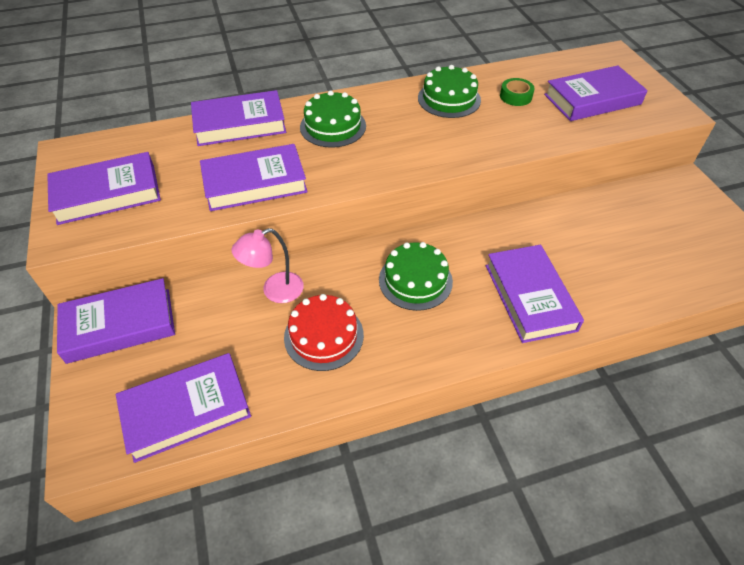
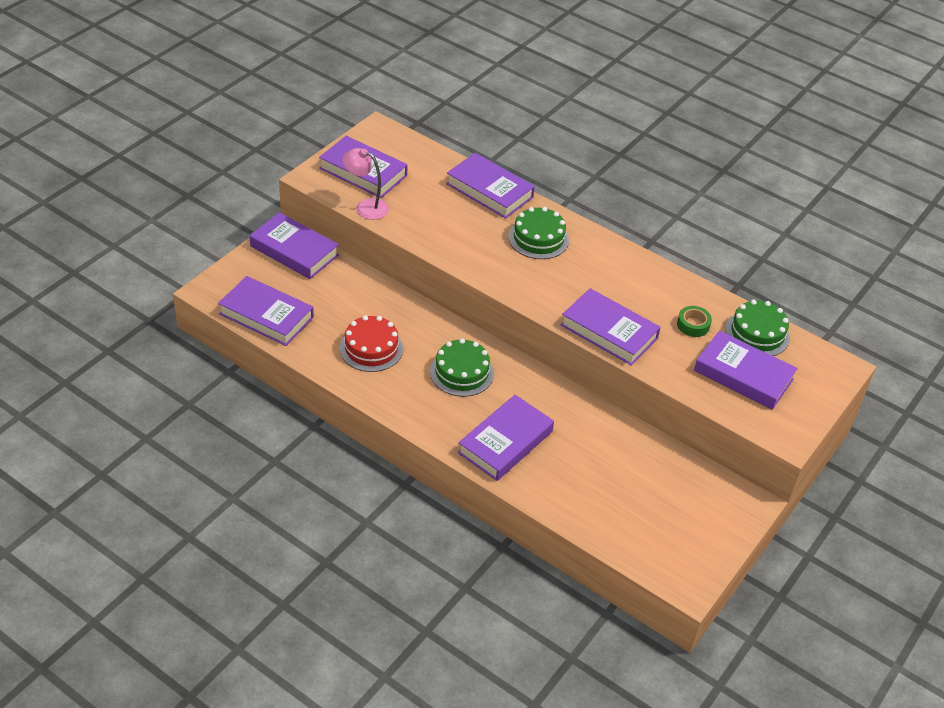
camera: 50 degrees right, 5 degrees down
(255, 183) = (439, 231): purple book -> purple book (609, 331)
(275, 291) = (384, 305): pink lamp -> pink lamp (366, 207)
(449, 99) = (644, 286): green cake -> green cake (757, 333)

